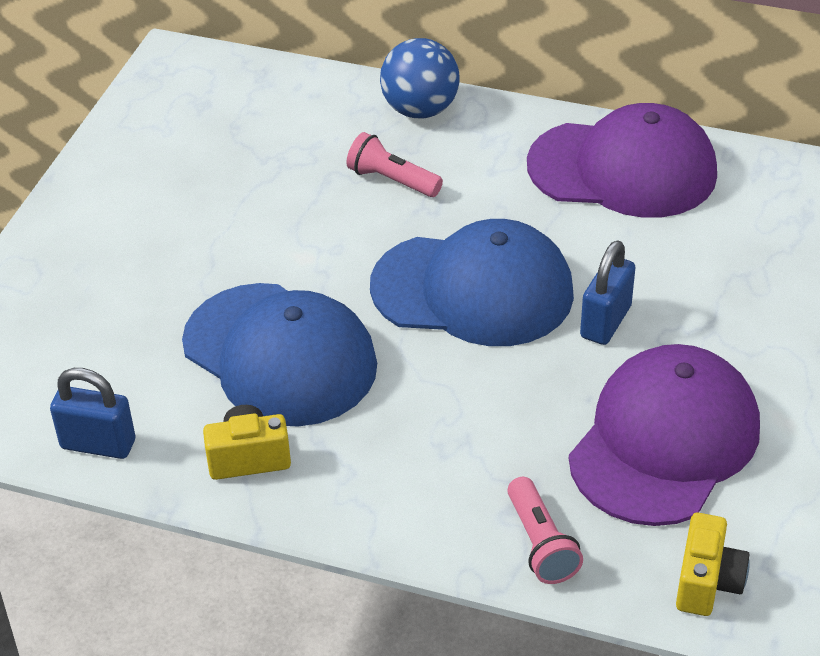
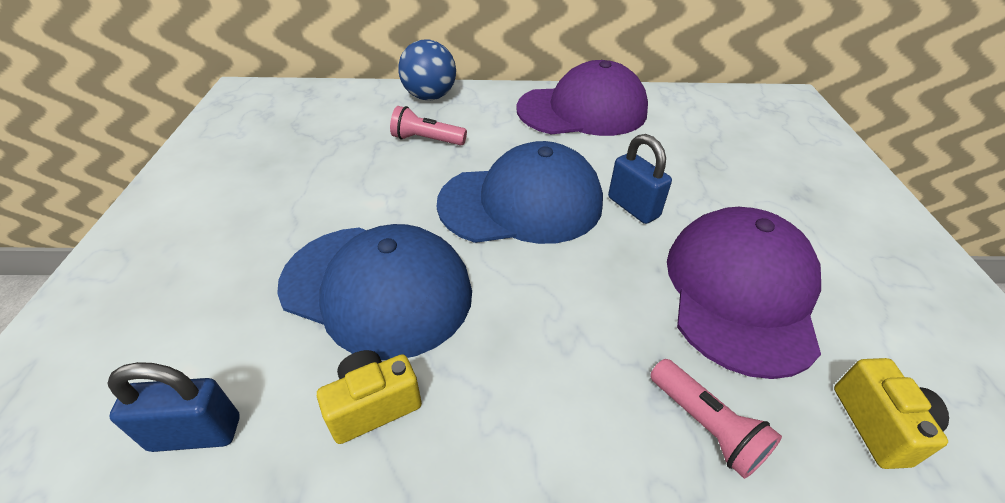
camera: 20 degrees left, 0 degrees up
(605, 322) = (633, 207): blue padlock -> blue padlock turned 45 degrees counterclockwise

